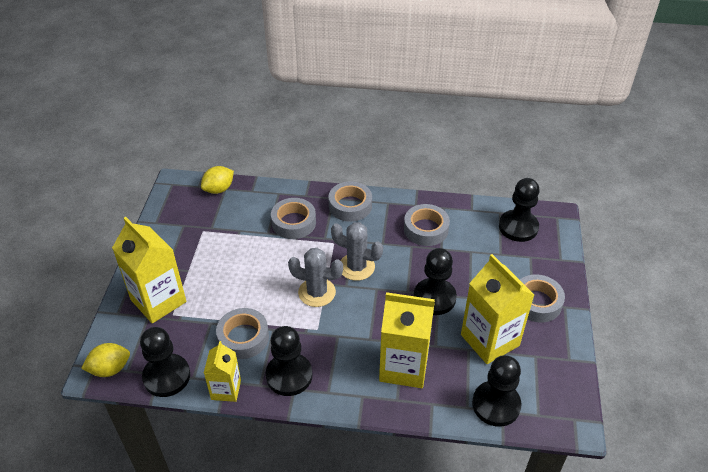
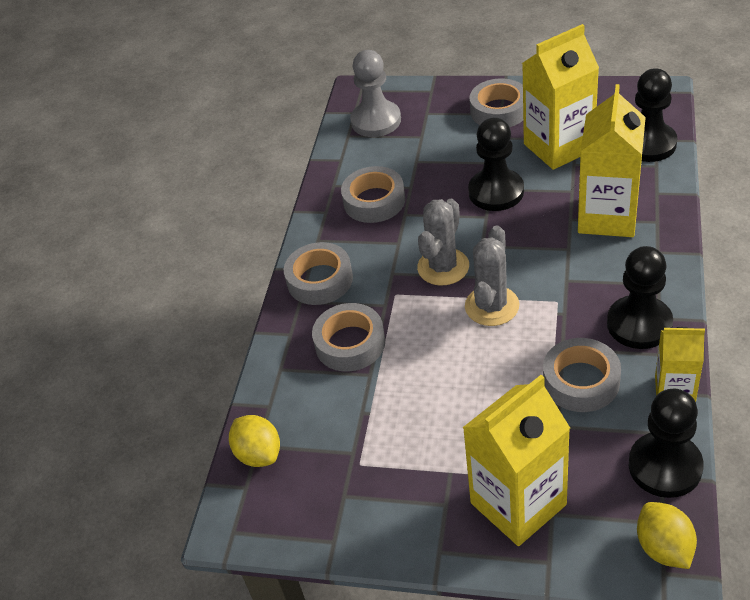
camera: 80 degrees left, 0 degrees up
(518, 227) = (376, 121): black pawn -> grey pawn

